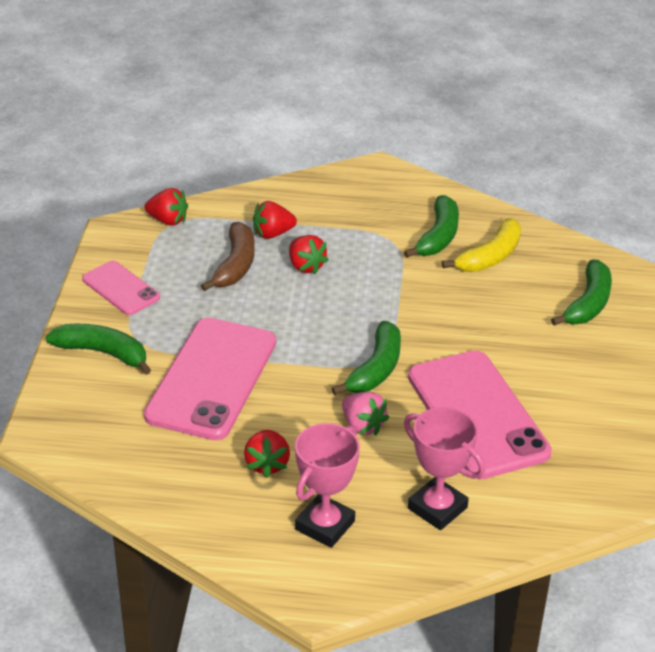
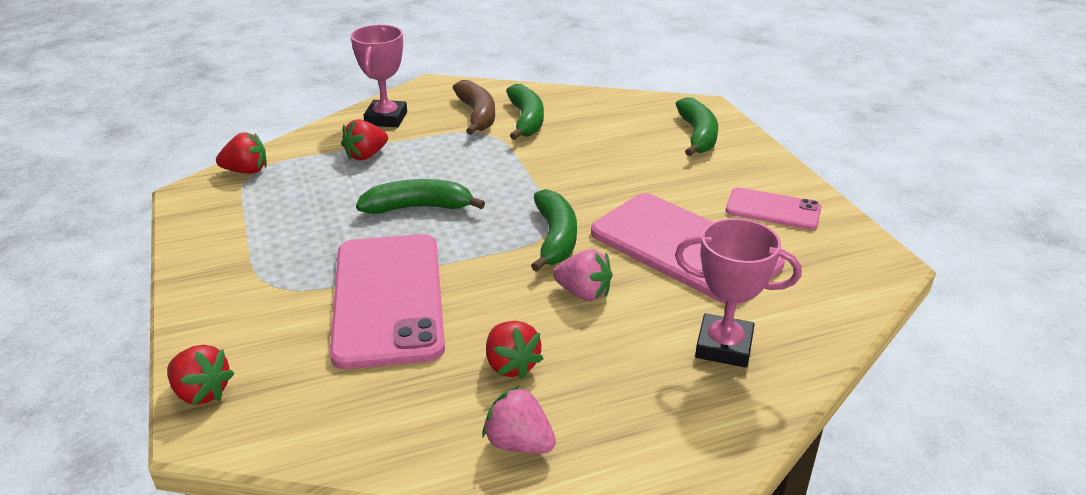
camera: 25 degrees left, 5 degrees down
(103, 353) = (241, 311): green banana -> green banana (418, 207)
(121, 288) = (227, 243): pink phone -> pink phone (773, 209)
(234, 522) = (519, 443): none -> pink strawberry
(235, 265) = (345, 190): brown banana -> brown banana (477, 115)
(305, 266) = (418, 173): red strawberry -> red strawberry (202, 392)
(325, 525) = (624, 408): pink trophy -> pink trophy (386, 118)
(490, 256) = (584, 123): yellow banana -> none

